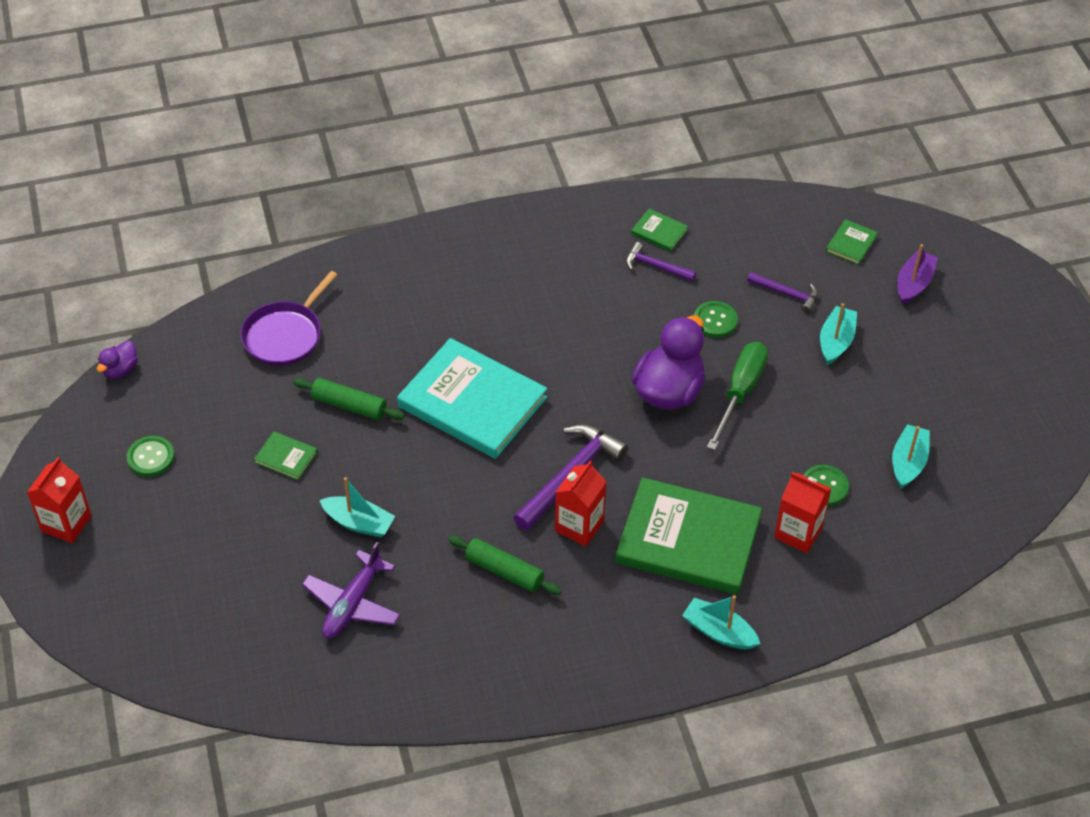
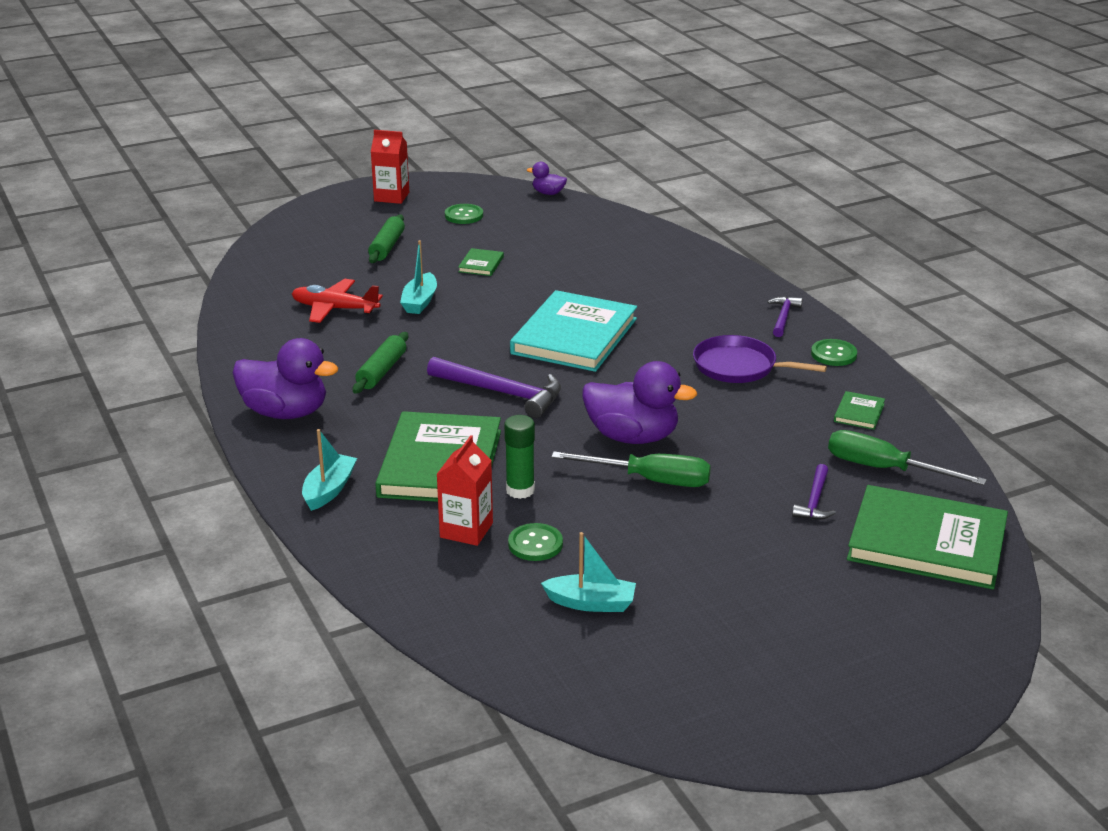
camera: 80 degrees right, 20 degrees down
(285, 335) = (615, 247): purple pan -> purple pan (739, 367)
(349, 405) = (547, 282): green rolling pin -> green rolling pin (387, 247)
(352, 604) = (335, 309): purple plane -> red plane
(570, 661) = (285, 412): none -> purple duck
(579, 526) = (442, 403): red carton -> none
(655, 266) = (806, 415): purple hammer -> purple hammer (783, 317)
(715, 320) = (747, 457): green button -> green button (833, 354)
(742, 485) = (520, 490): none -> green glue stick
(747, 239) = (884, 469): none -> green screwdriver
(836, 341) = (758, 540): turquoise boat -> none
(851, 244) = (927, 542): green book -> green book, size x2.43
(913, 284) = (888, 595): purple boat -> none

